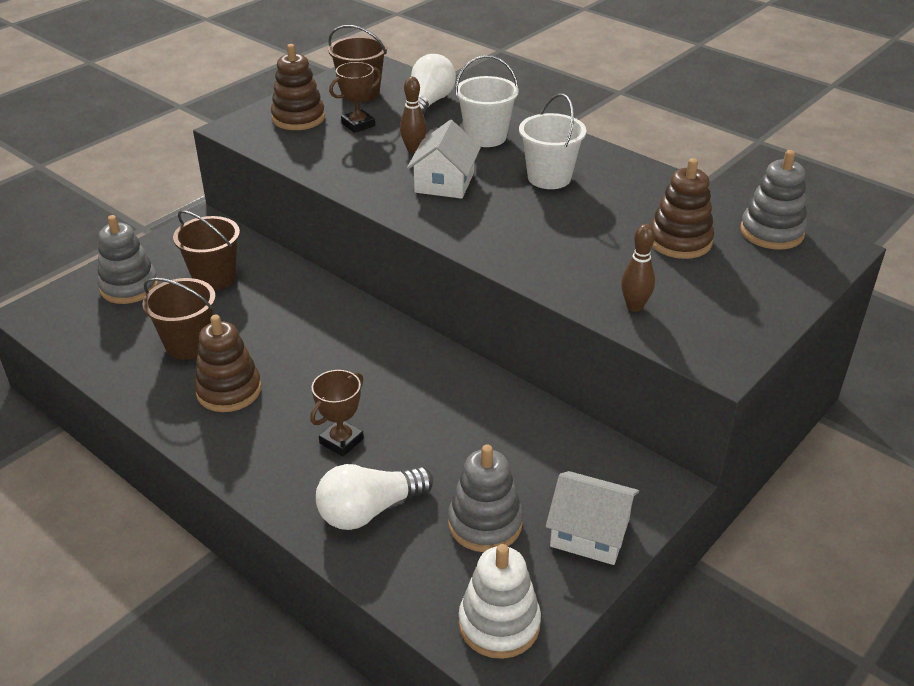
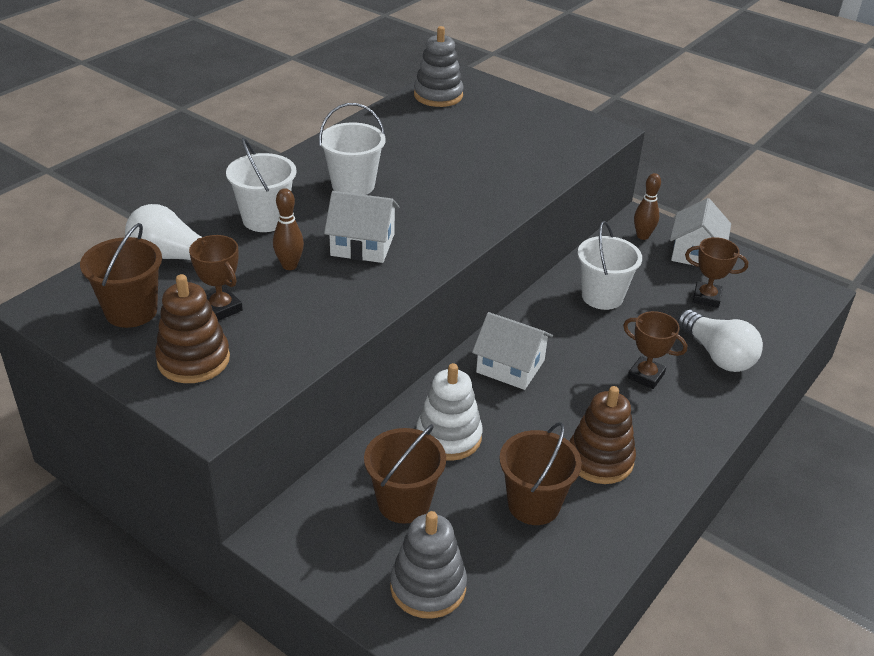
camera: 95 degrees left, 0 degrees up
(370, 345) = (510, 366): none -> white house
(485, 523) = (706, 298): grey stacking toy -> brown trophy
(486, 425) = (602, 296): none -> white bucket
(499, 624) = (790, 292): white stacking toy -> white stacking toy (448, 437)
(634, 306) = (550, 157): brown bowling pin -> brown bowling pin (642, 236)
(679, 241) = (456, 132): brown stacking toy -> none

